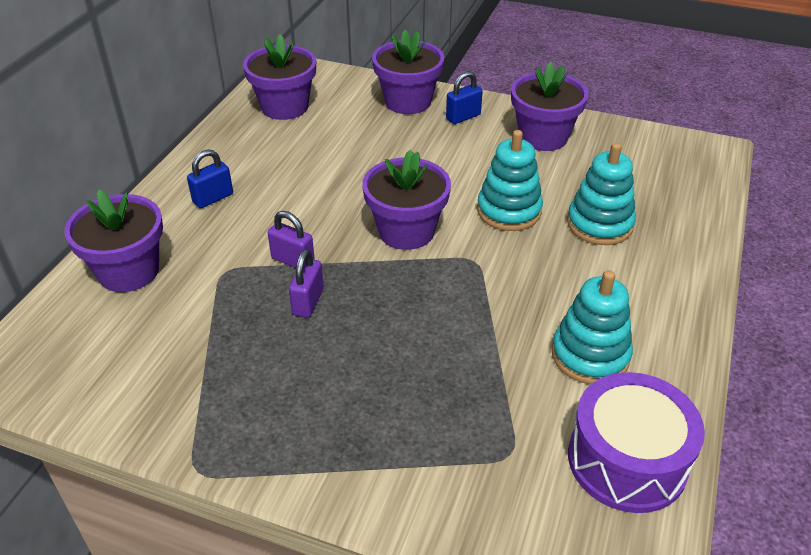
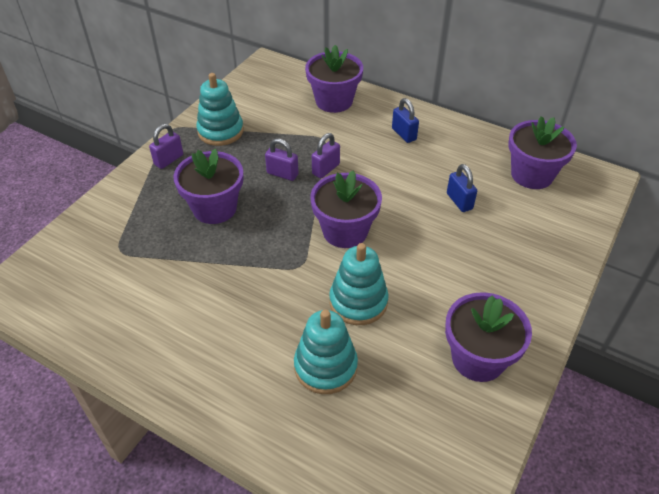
camera: 100 degrees right, 5 degrees up
(289, 450) = (169, 160): none -> purple padlock
(408, 101) = (545, 258): purple flower pot -> purple flower pot (214, 208)
(463, 117) = (517, 297): blue padlock -> blue padlock (459, 201)
(590, 355) = (177, 313): turquoise stacking toy -> turquoise stacking toy (220, 131)
(627, 460) = (84, 308): purple drum -> none

